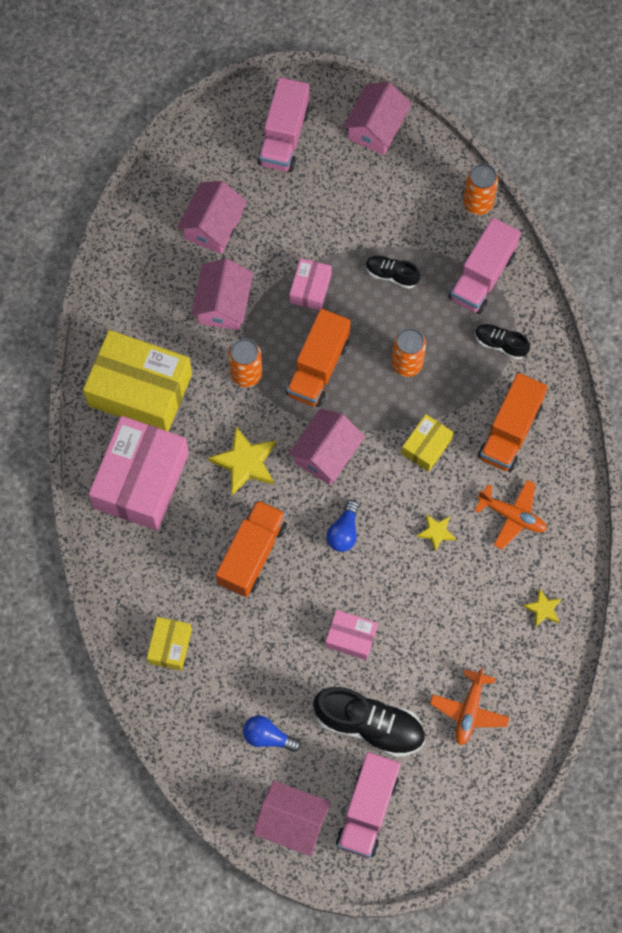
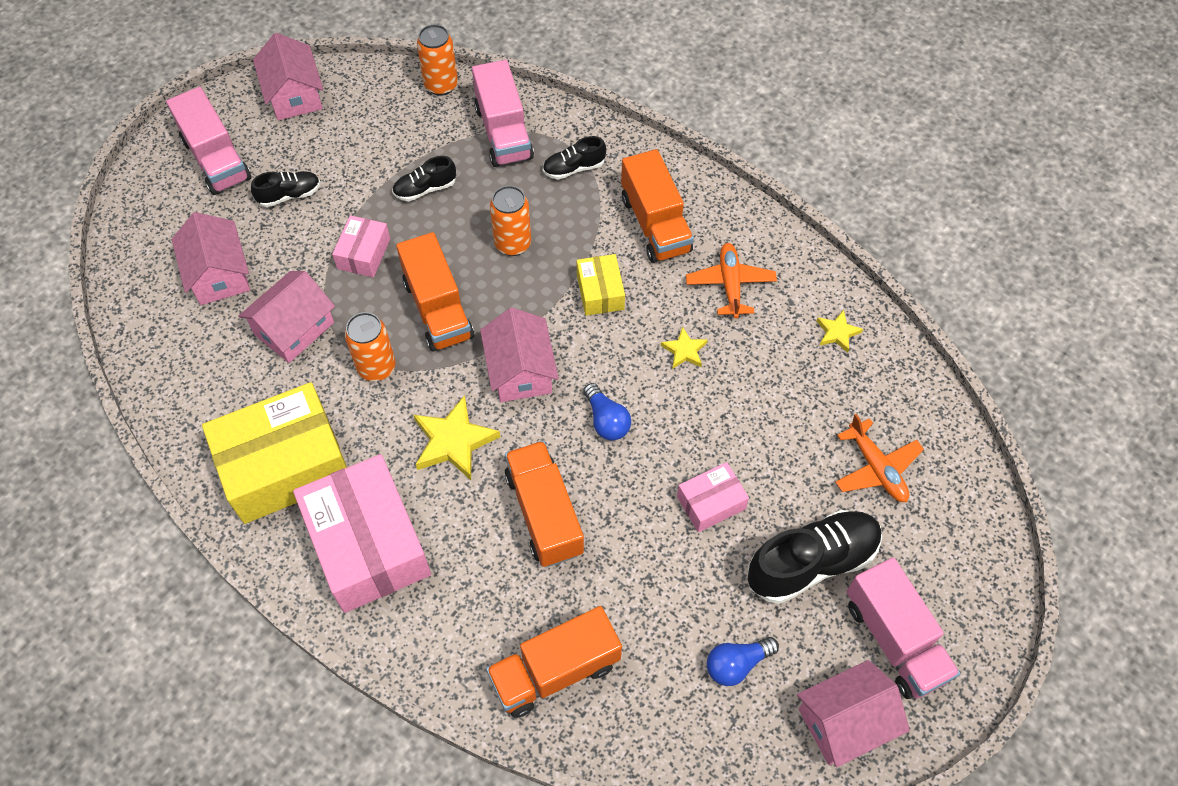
camera: 45 degrees left, 10 degrees down
(170, 646) = (555, 671): yellow box -> orange truck
(223, 304) = (294, 328): pink house -> pink house turned 75 degrees clockwise
(304, 204) = (289, 195): none -> black shoe
(310, 288) = (364, 254): pink box -> pink box turned 45 degrees clockwise
(512, 516) = (730, 284): orange plane -> orange plane turned 75 degrees counterclockwise

